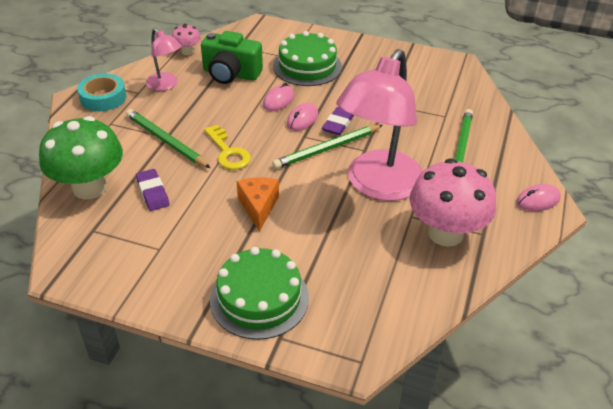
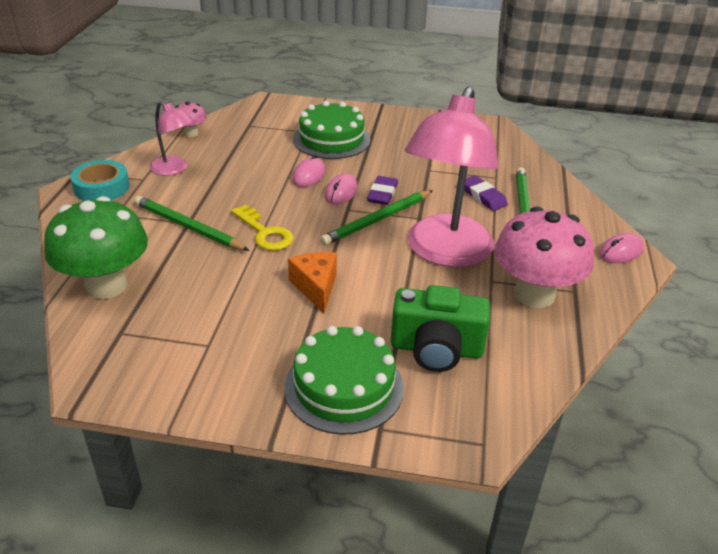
camera: 10 degrees left, 5 degrees down
(153, 192) = (185, 283): purple eraser -> purple eraser (483, 196)
(231, 74) = (247, 153): green camera -> green camera (436, 349)

